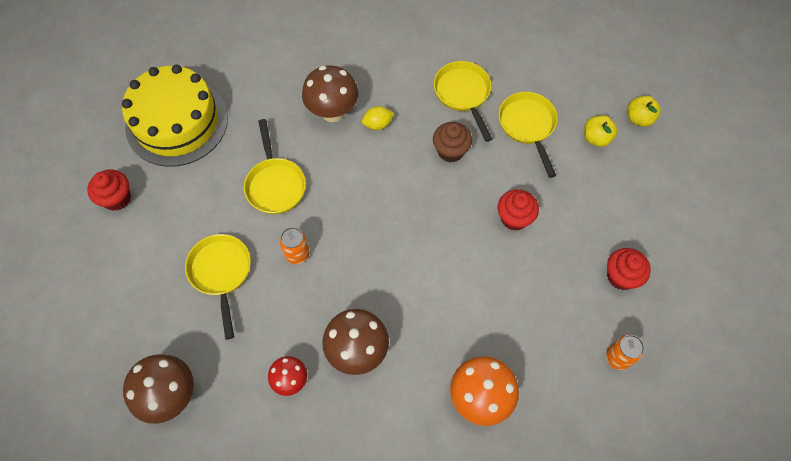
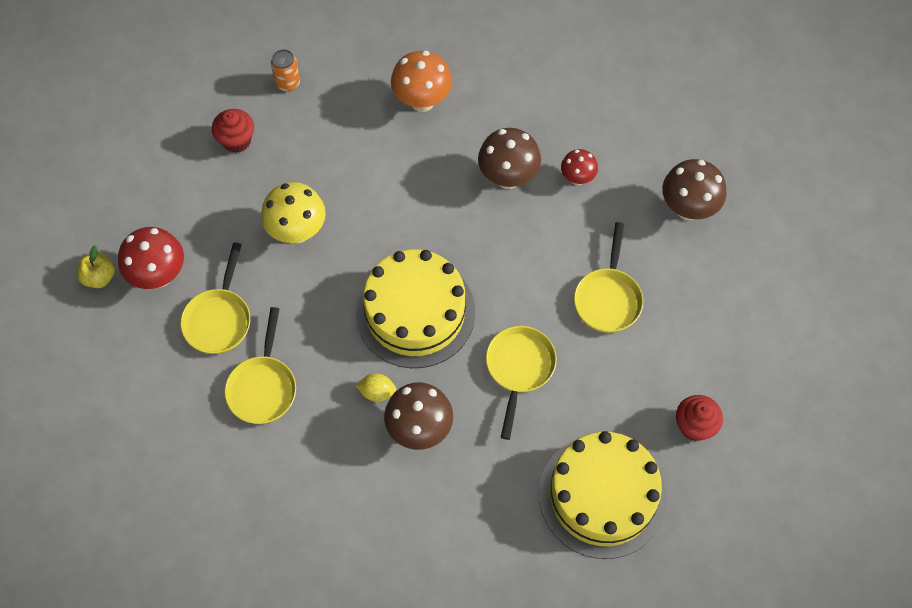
camera: 155 degrees left, 0 degrees up
(297, 254) = (526, 286): orange can -> none
(379, 194) = (415, 312): none -> yellow cake
(450, 151) = (317, 327): brown cupcake -> none
(514, 218) = (297, 231): red cupcake -> yellow mushroom
(596, 138) = (159, 275): yellow apple -> red mushroom

